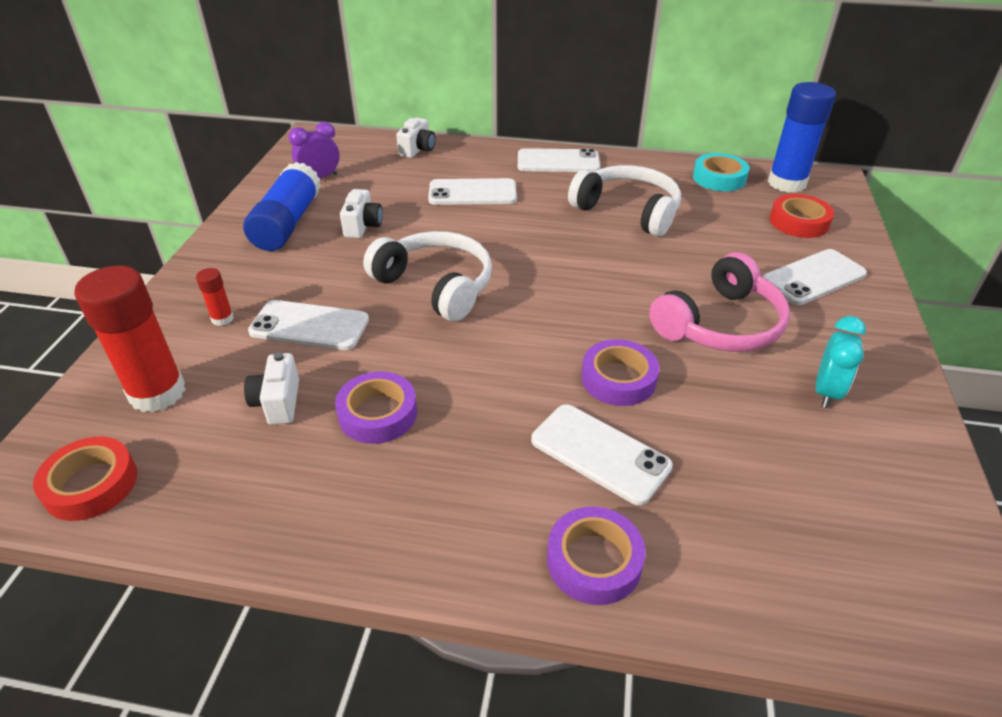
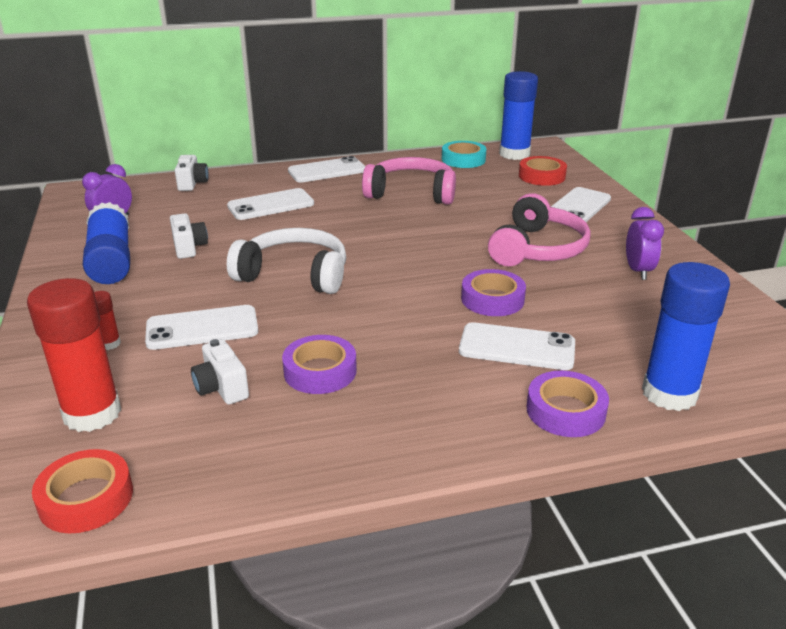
camera: 25 degrees left, 10 degrees down
(628, 211) = (411, 193): white headphones -> pink headphones
(738, 586) = (669, 394): none -> blue glue stick
(826, 392) = (638, 271): turquoise clock -> purple clock

